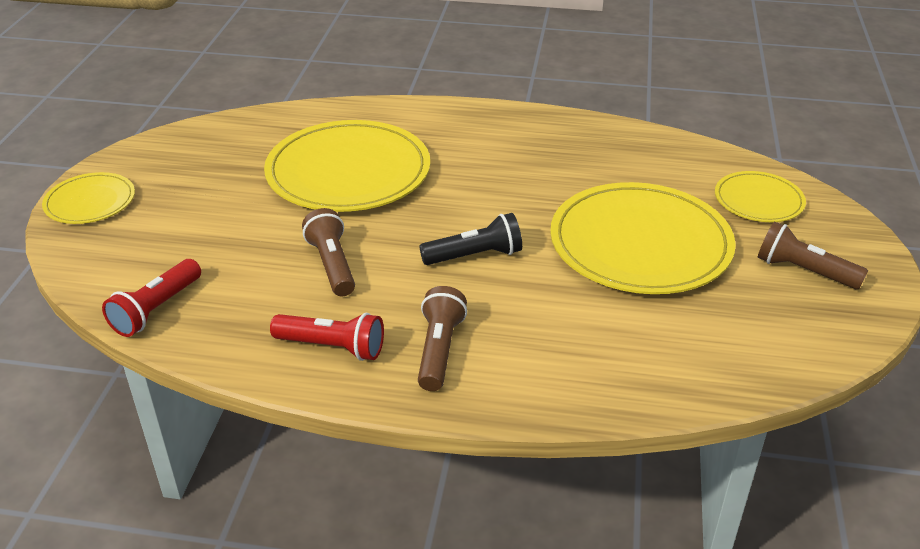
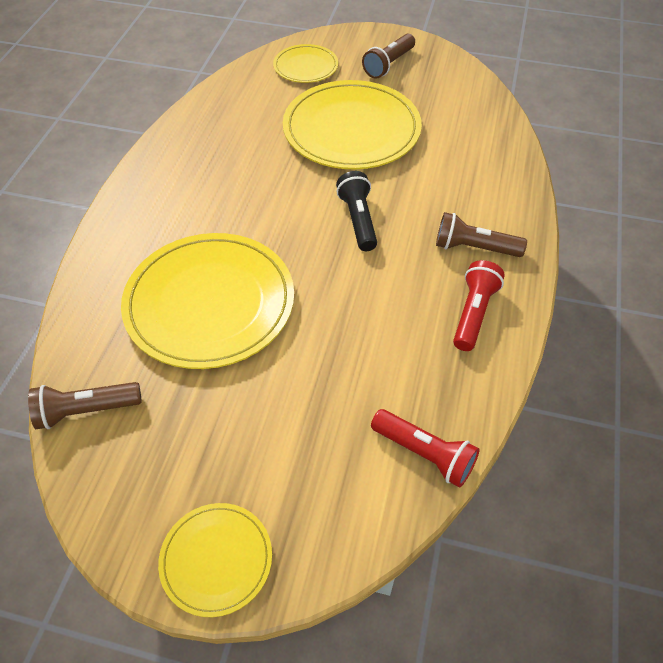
camera: 85 degrees left, 15 degrees up
(332, 265) = (363, 315): brown flashlight -> brown flashlight (86, 411)

